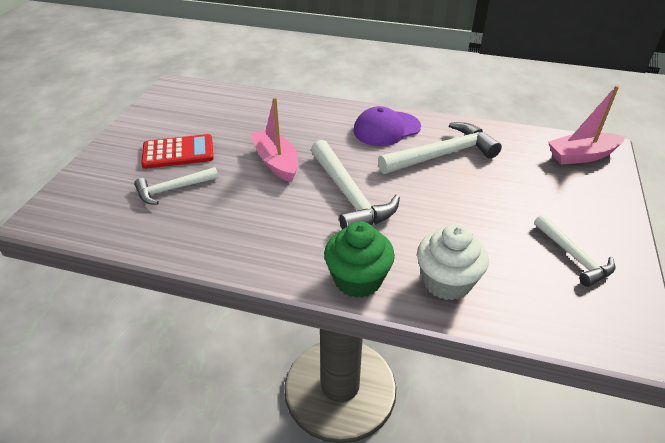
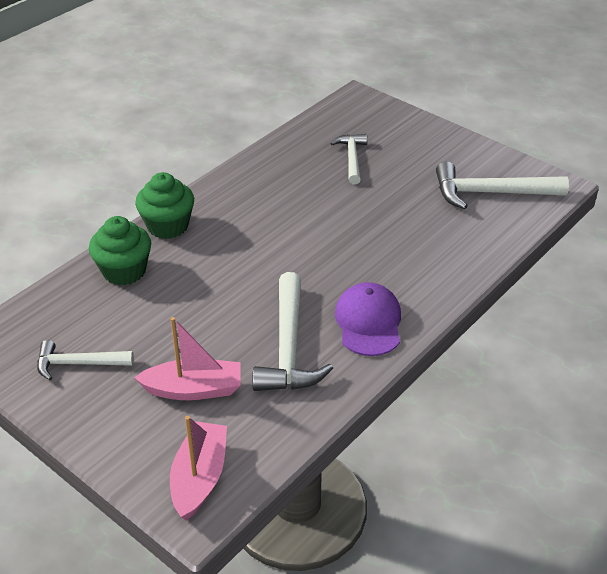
camera: 115 degrees right, 0 degrees up
(178, 152) = (410, 169): red calculator -> none
(276, 162) = (355, 223): pink boat -> pink boat (193, 389)
(349, 196) = (269, 254): white hammer -> white hammer (490, 193)
(446, 282) = (124, 271): white cupcake -> green cupcake

